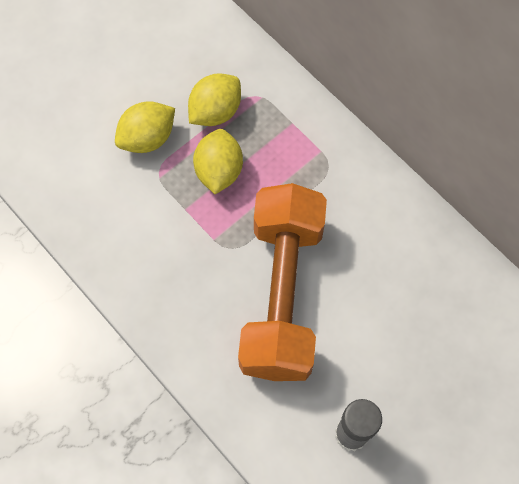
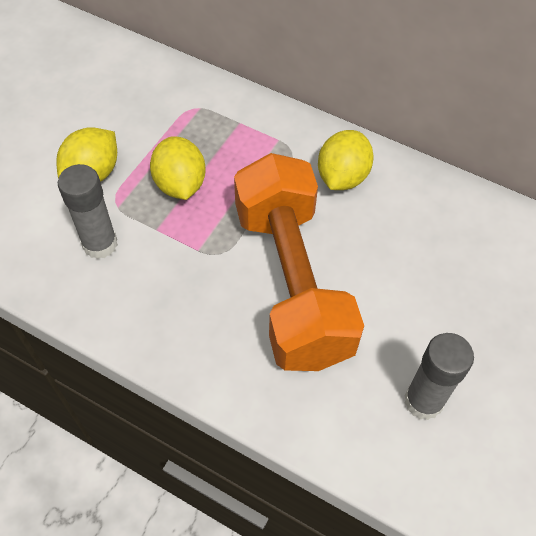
camera: 20 degrees left, 10 degrees down
(134, 209) = (100, 244): none -> grey glue stick
(215, 112) = (157, 132): yellow lemon -> yellow lemon (342, 177)

